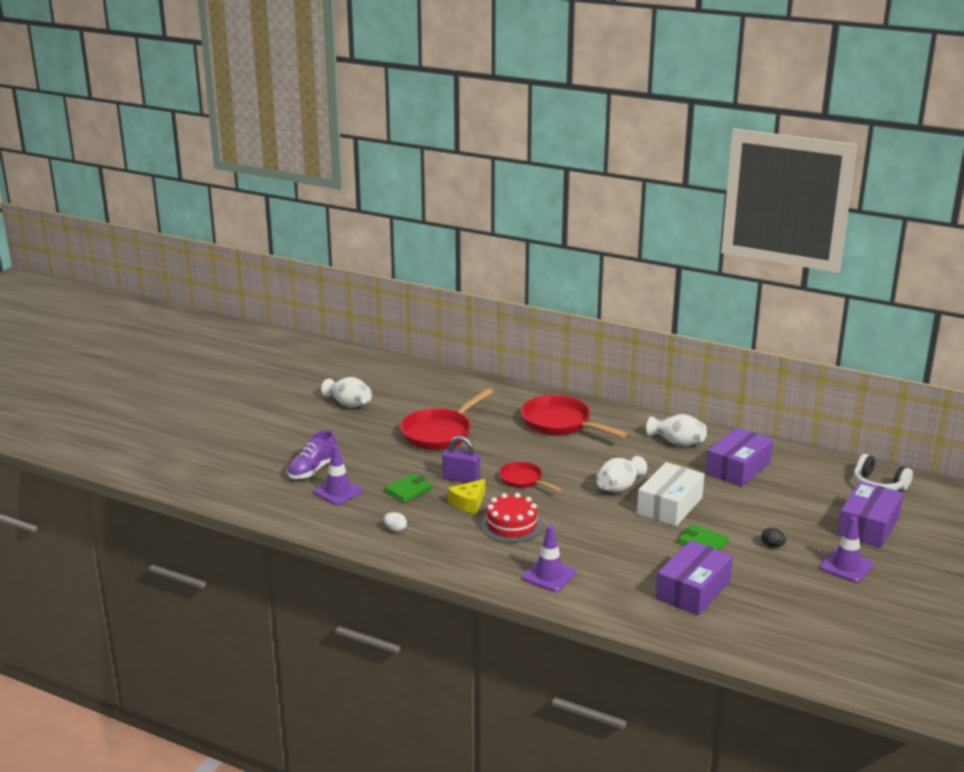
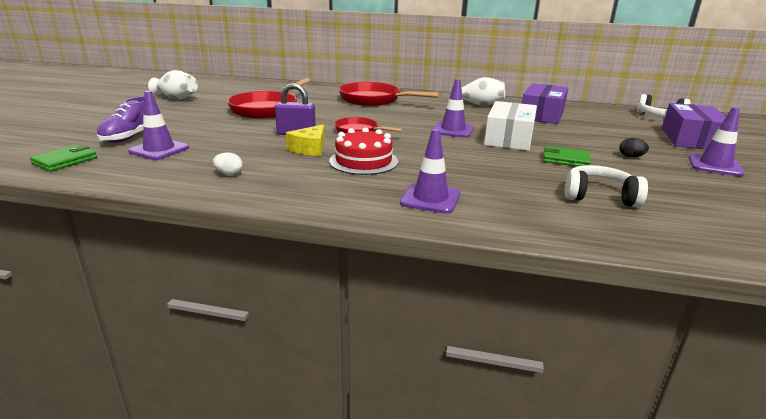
camera: 15 degrees left, 0 degrees up
(409, 490) = (241, 144): green wallet -> green wallet (65, 161)
(619, 487) = (453, 130): white vase -> purple traffic cone
(693, 590) = (599, 196): purple box -> white headphones

